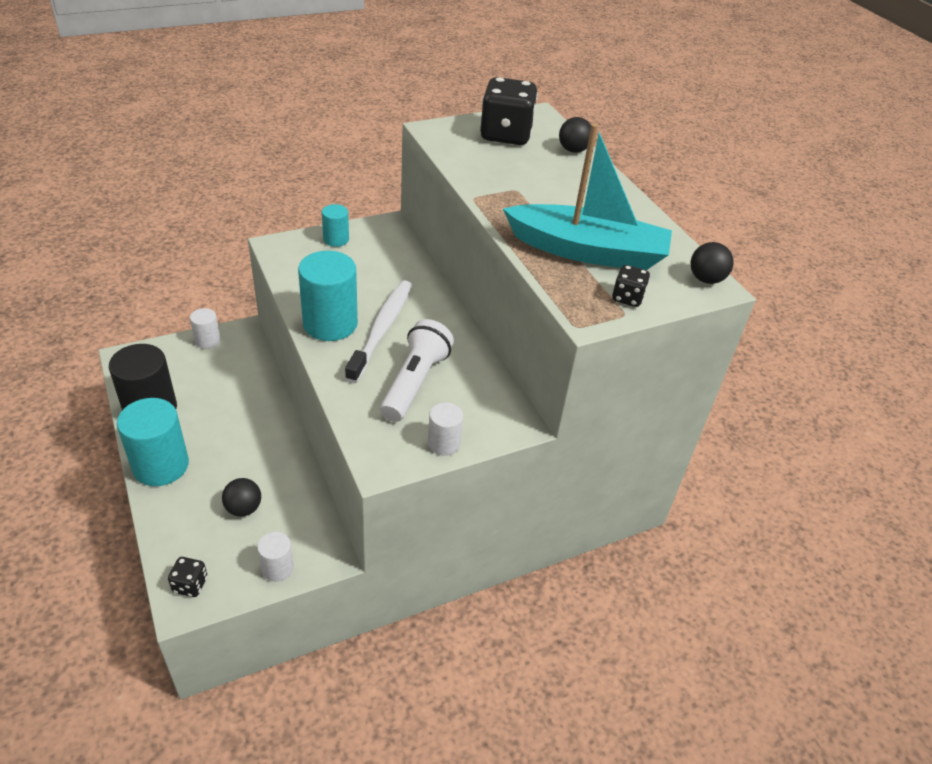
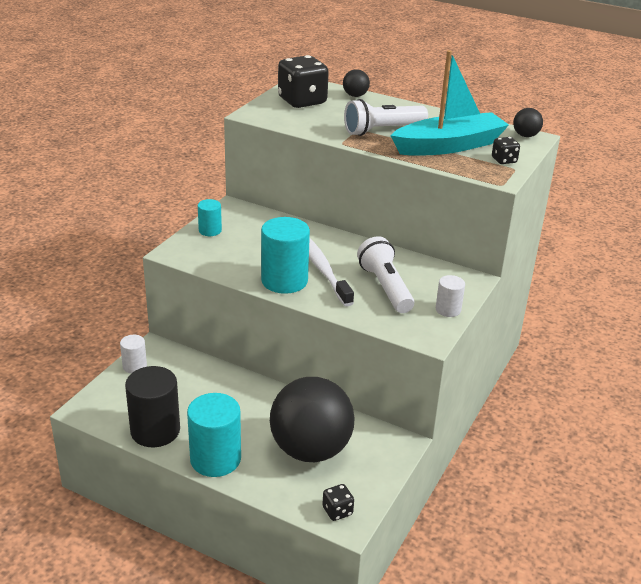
camera: 35 degrees left, 10 degrees down
(243, 508) = (310, 450): black ball -> black ball, size x2.48
(277, 568) = (379, 468): white cylinder -> none
(540, 201) = (382, 130): none -> white flashlight

